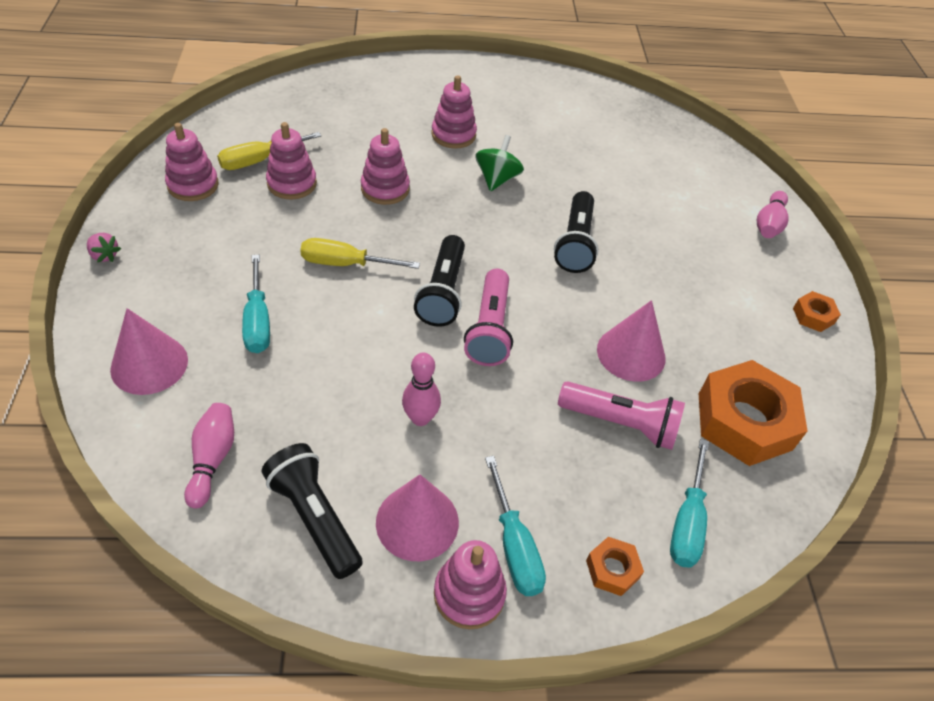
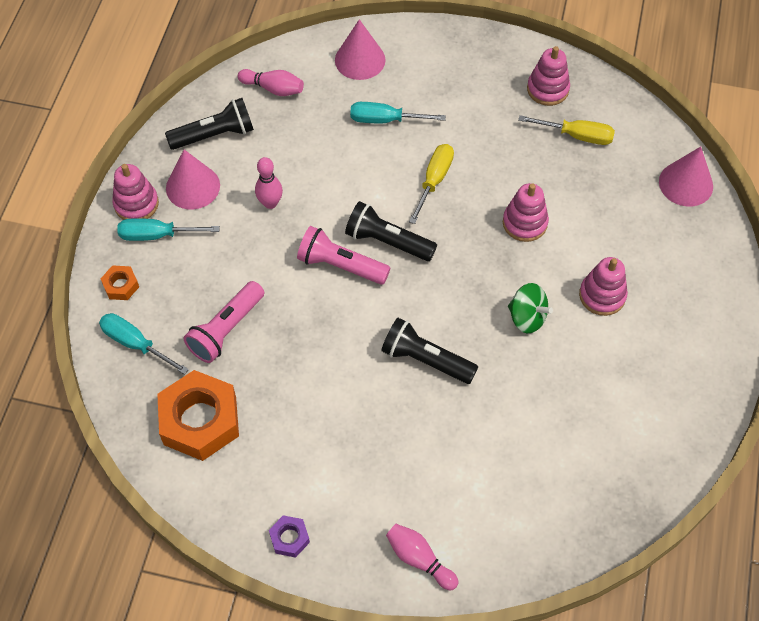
camera: 110 degrees right, 10 degrees up
(104, 255) = (472, 36): pink strawberry -> none
(259, 160) = (576, 136): yellow screwdriver -> yellow screwdriver turned 120 degrees clockwise
(292, 183) = (541, 155): pink stacking toy -> none
(631, 353) = (289, 361): pink cone -> pink cone (686, 184)
(813, 316) = (289, 538): orange nut -> purple nut

